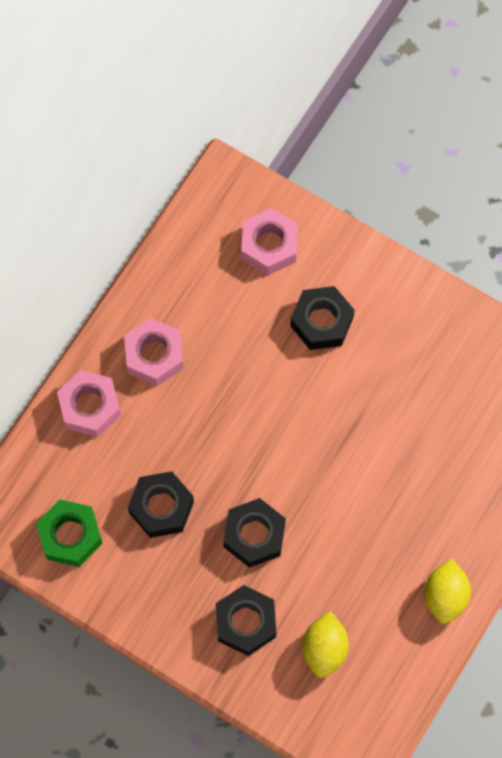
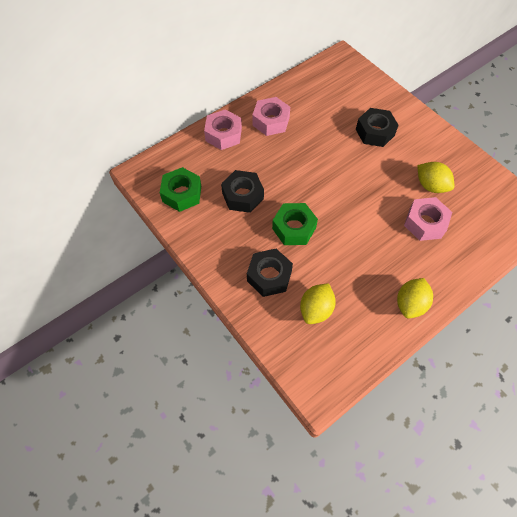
camera: 20 degrees right, 10 degrees down
(254, 535) = (294, 228): black nut -> green nut
(269, 246) = (356, 90): pink nut -> pink nut (425, 223)
(429, 394) = (430, 186): none -> yellow lemon

